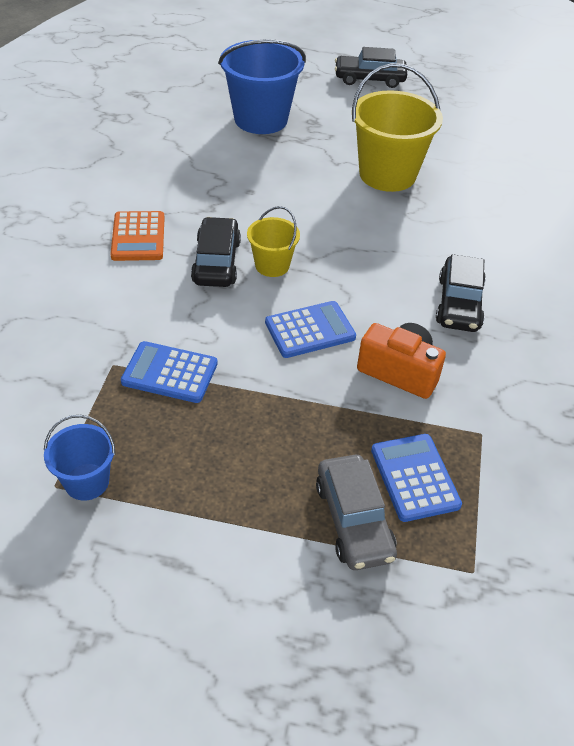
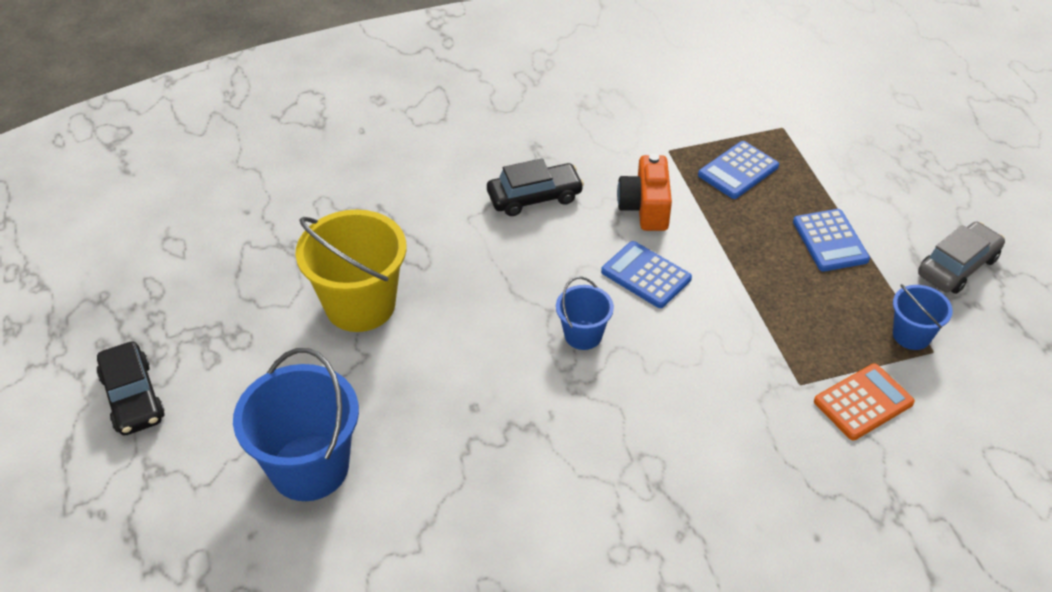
camera: 115 degrees left, 0 degrees up
(138, 237) = (626, 464): orange calculator -> orange calculator (863, 402)
(170, 373) = (773, 341): blue calculator -> blue calculator (830, 241)
(216, 262) = (611, 379): black car -> none
(272, 265) = (583, 335): yellow bucket -> blue bucket
(353, 520) = (799, 188): grey car -> grey car (957, 266)

